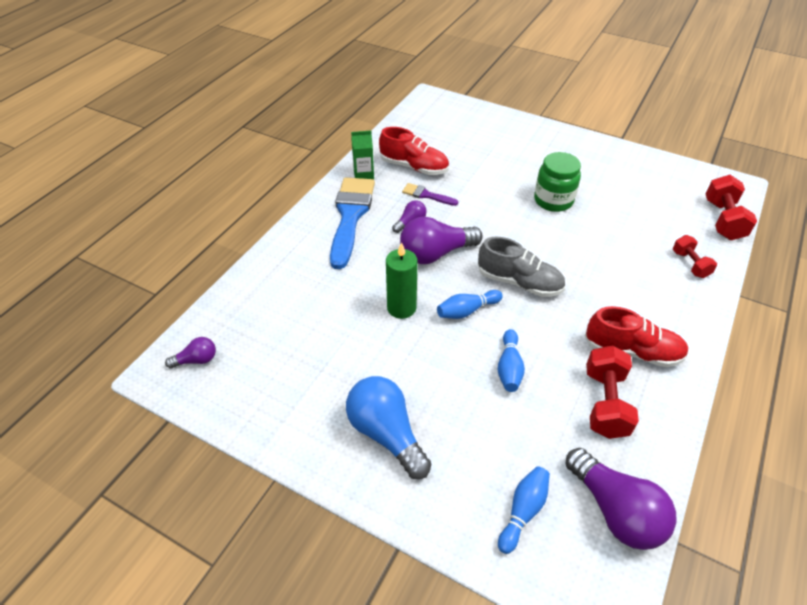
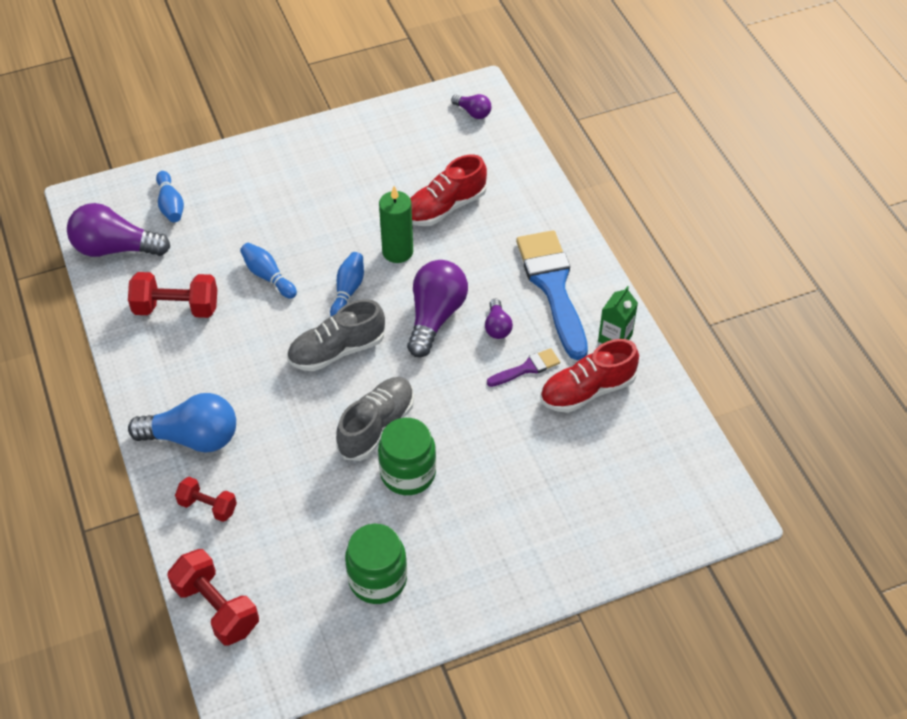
camera: 130 degrees right, 5 degrees up
(196, 360) = (473, 112): purple light bulb -> purple light bulb turned 75 degrees counterclockwise
(350, 216) = (553, 287): blue brush -> blue brush turned 150 degrees counterclockwise
(386, 434) = (298, 175): blue light bulb -> blue light bulb (193, 438)
(544, 230) = (376, 426): none -> grey shoe
(605, 403) = (176, 308): red dumbbell -> red dumbbell turned 45 degrees counterclockwise
(620, 176) = (377, 579): none -> green jar
(632, 351) = (189, 366): red shoe -> red shoe (445, 207)

